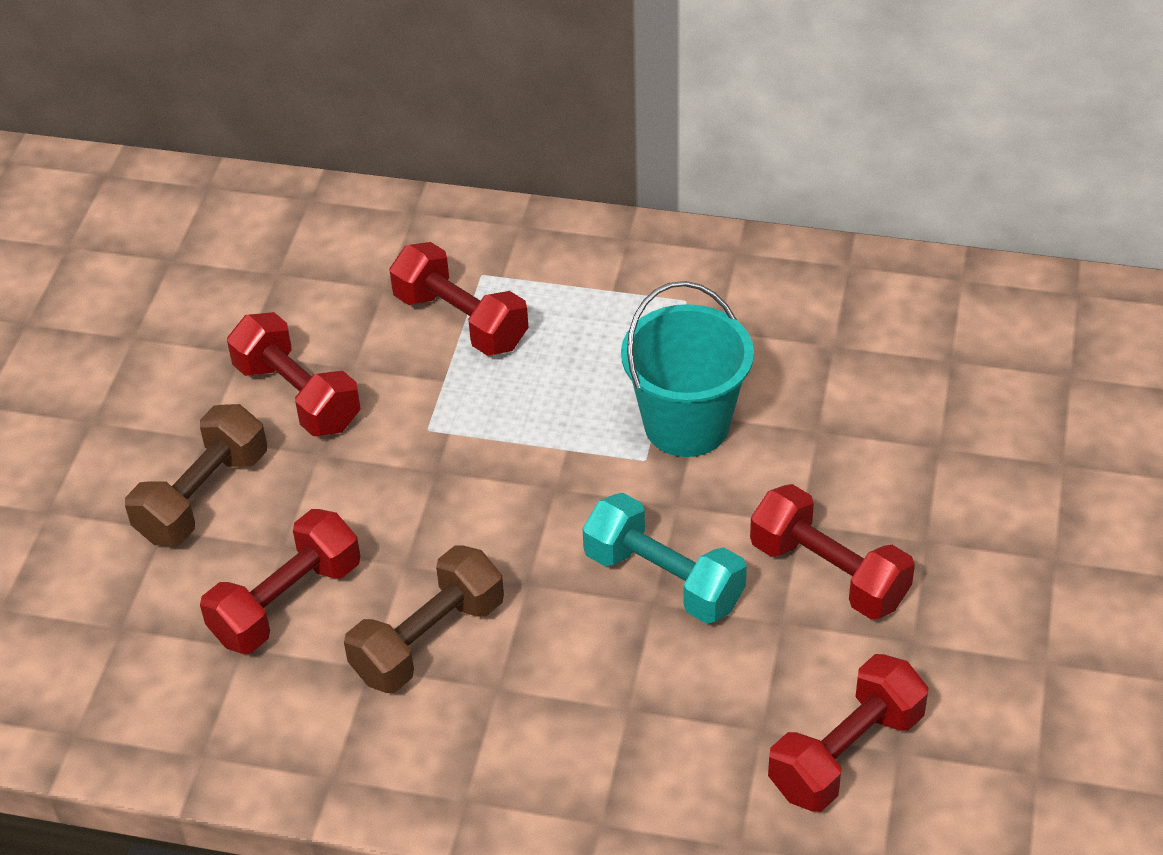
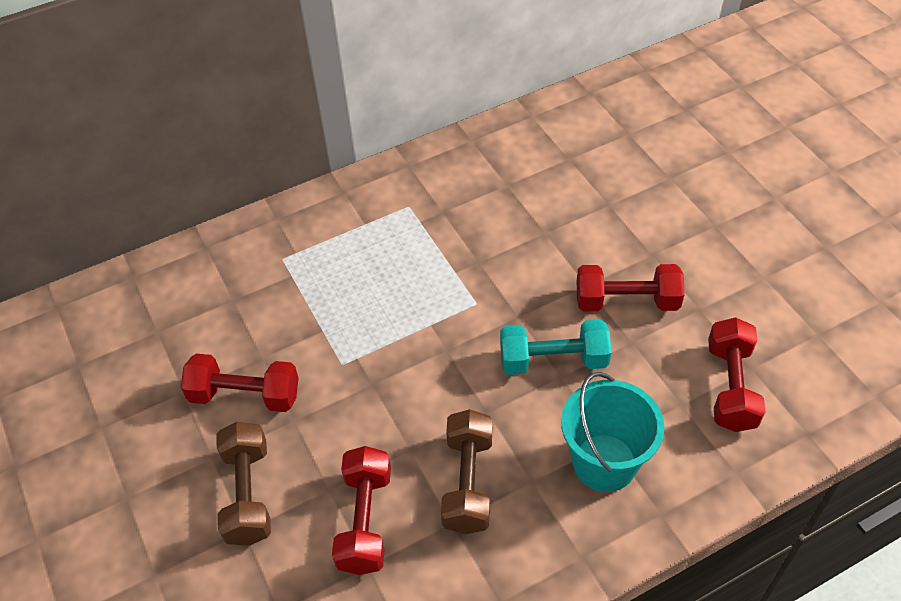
camera: 40 degrees left, 5 degrees up
(461, 321) = (298, 291): red dumbbell -> none
(686, 425) = (478, 271): turquoise bucket -> turquoise bucket (604, 462)

